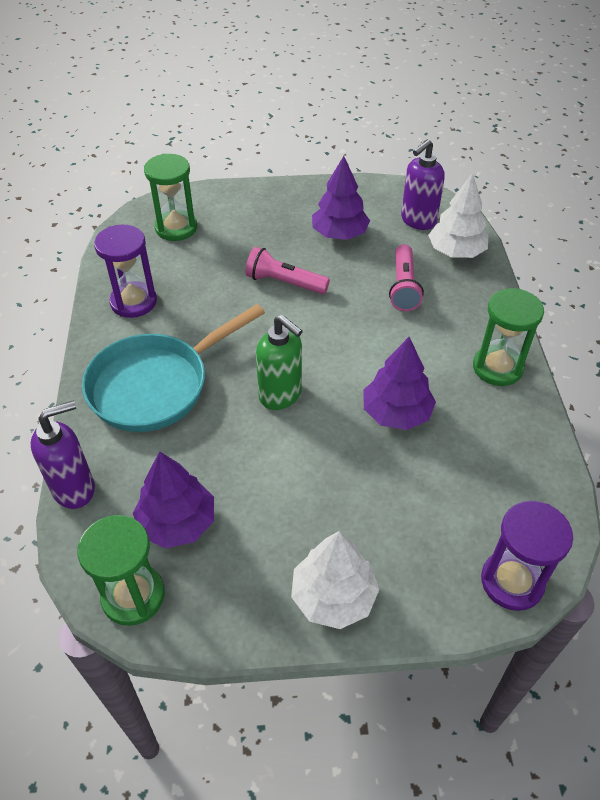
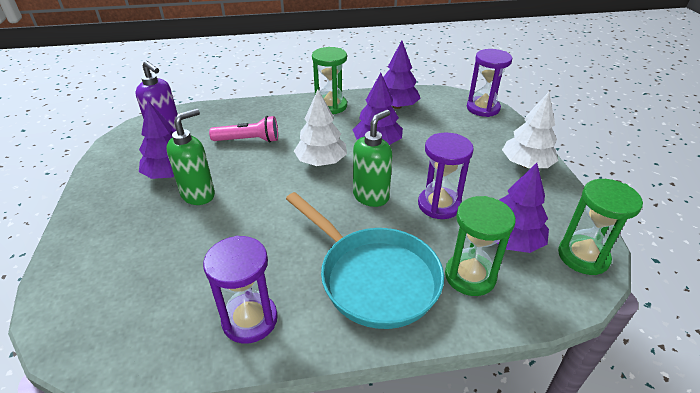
camera: 95 degrees left, 10 degrees down
(74, 489) = (511, 317): purple soap dispenser -> none
(176, 228) = (117, 300): green hourglass -> green hourglass (470, 276)
(255, 461) = (439, 205): none -> purple hourglass
(284, 283) = (234, 203): pink flashlight -> none
(302, 257) = (198, 195): none -> green soap dispenser
(456, 252) = (211, 117): white tree -> white tree (321, 162)
(505, 450) = (397, 106): none -> purple tree

